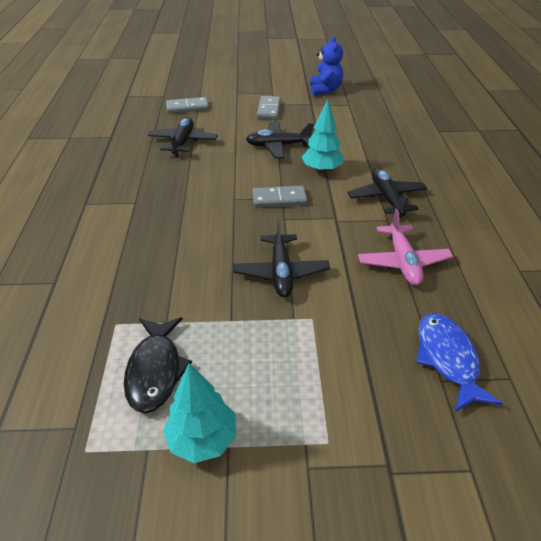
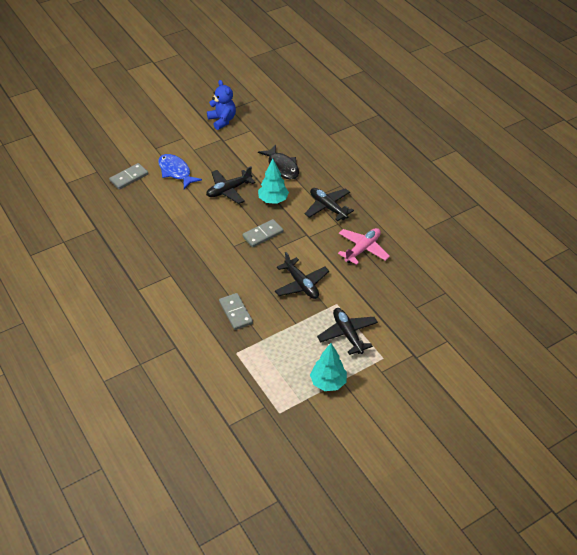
camera: 30 degrees left, 5 degrees up
(155, 370) = (279, 365): black fish -> black fish (282, 167)
(183, 142) = (157, 213): black plane -> black plane (347, 334)
(268, 109) = (194, 157): grey domino -> grey domino (235, 312)
(402, 262) = (362, 249): pink plane -> pink plane turned 105 degrees counterclockwise
(447, 359) = (413, 295): blue fish -> blue fish (176, 172)

